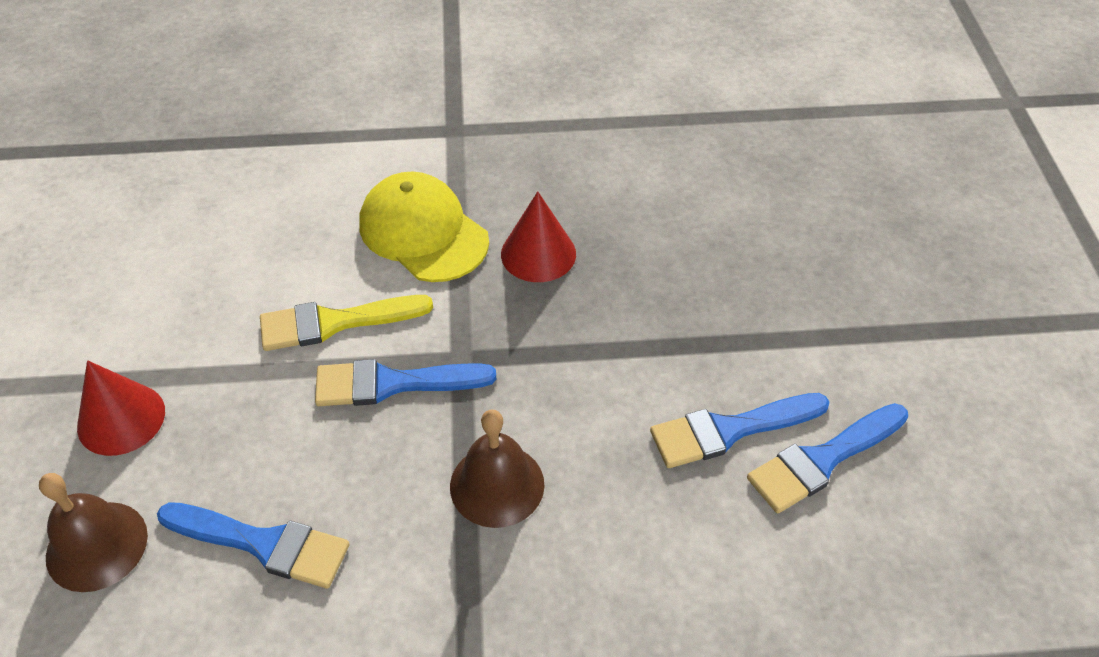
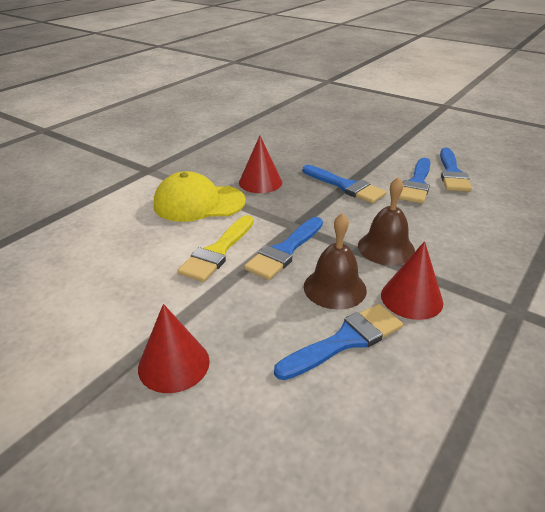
camera: 50 degrees left, 15 degrees down
(96, 545) = (268, 421): brown bell -> brown bell (335, 288)
(400, 571) = (411, 298): none -> red cone
(626, 349) = (345, 186): none -> blue brush

